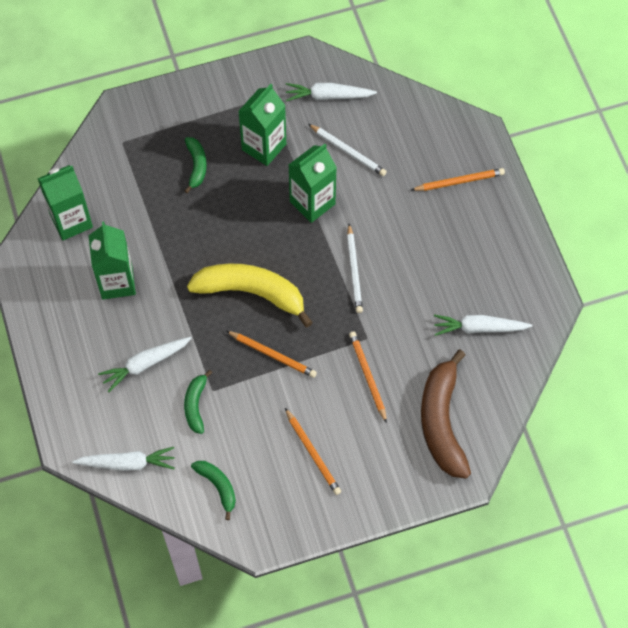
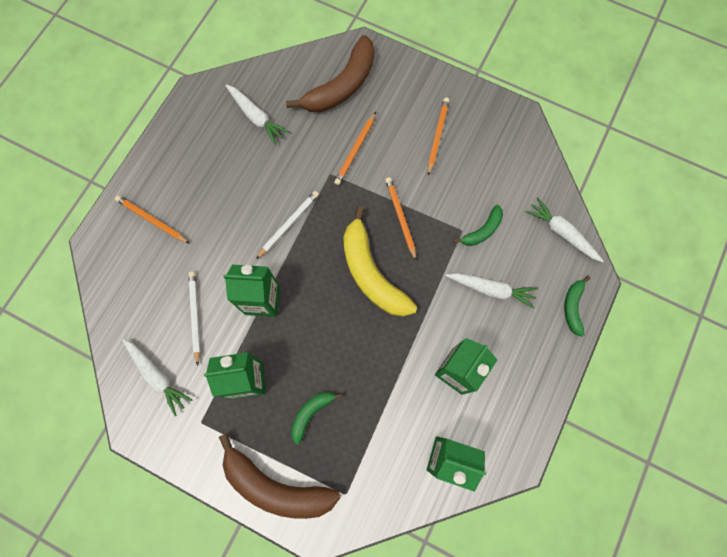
camera: 135 degrees left, 10 degrees up
(175, 107) = (276, 485): none -> brown banana
(218, 486) = (515, 168): green banana -> green banana (573, 307)

